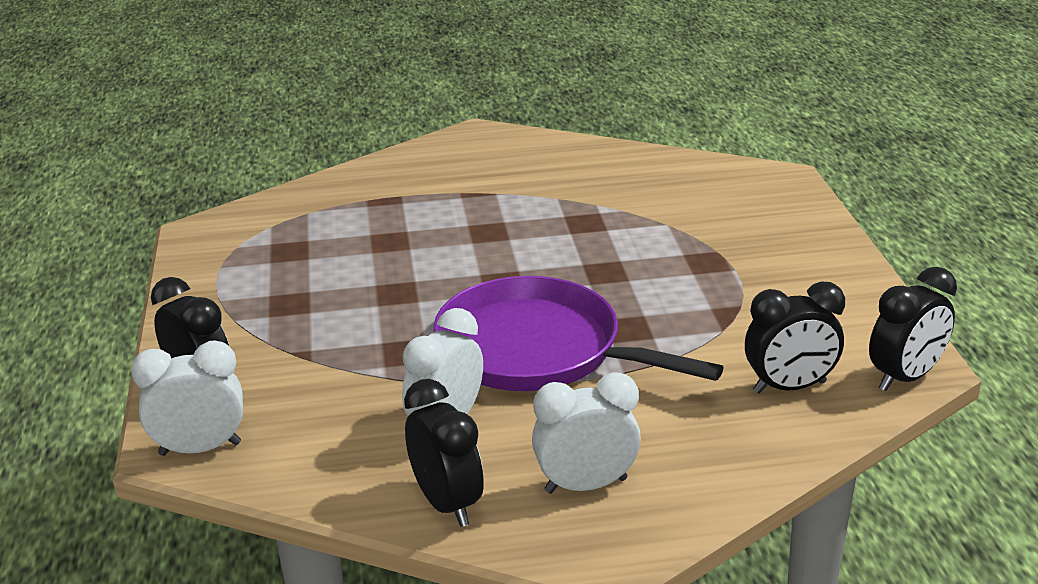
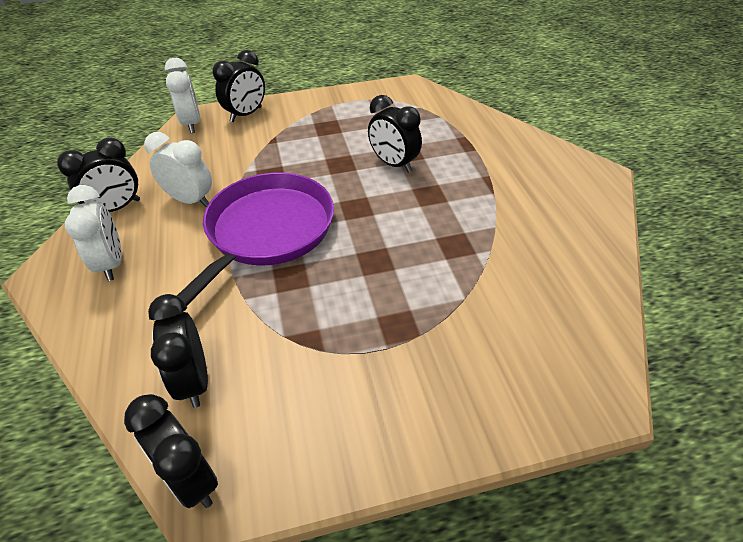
camera: 85 degrees right, 15 degrees up
(412, 253) = (394, 164): none -> black clock

